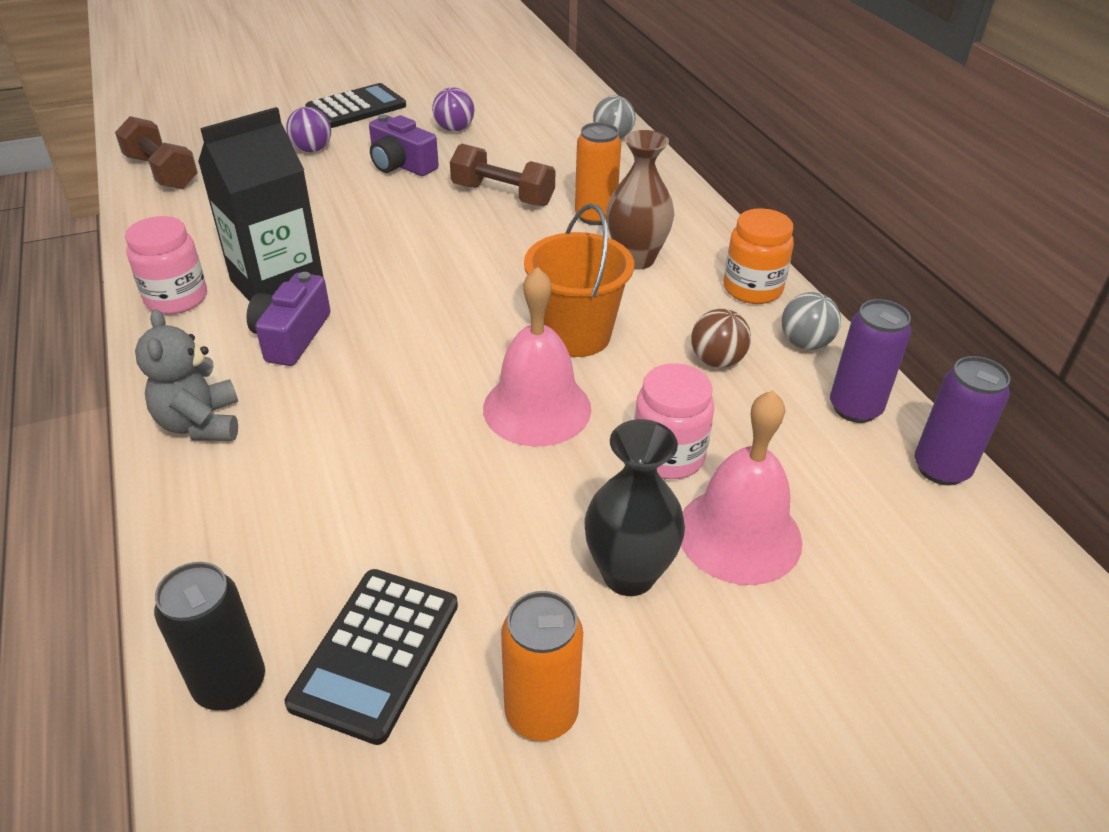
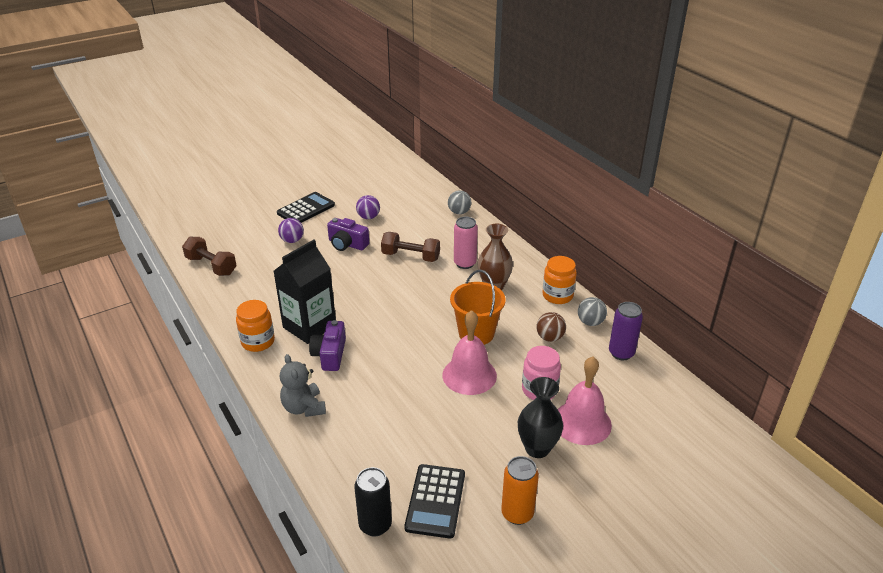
camera: 10 degrees left, 5 degrees down
(176, 298) = (258, 342): pink jar -> orange jar
(595, 216) = (465, 263): orange can -> pink can
(941, 469) = (666, 377): purple can -> none

